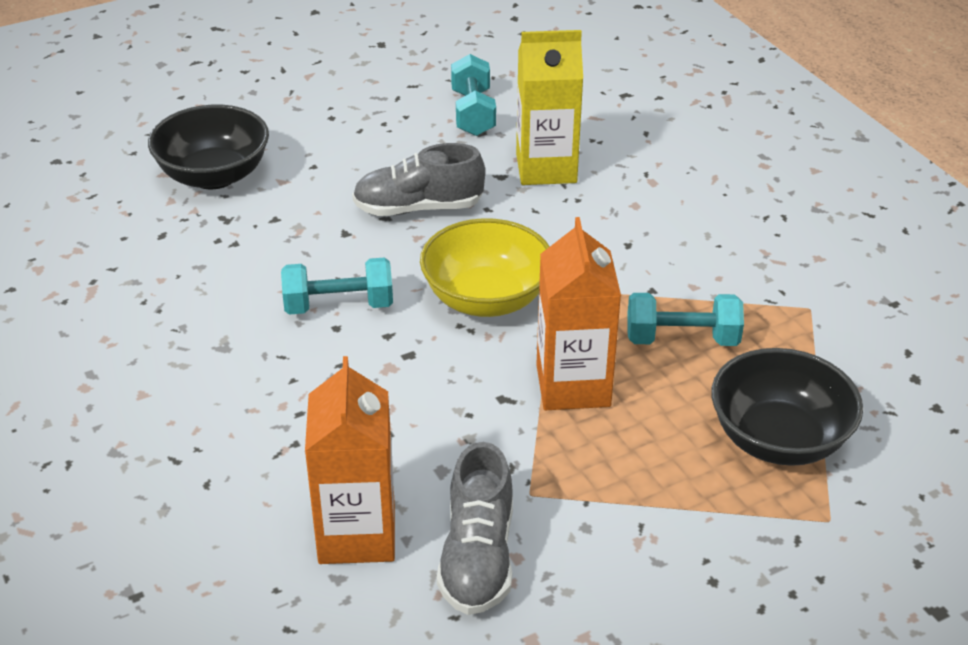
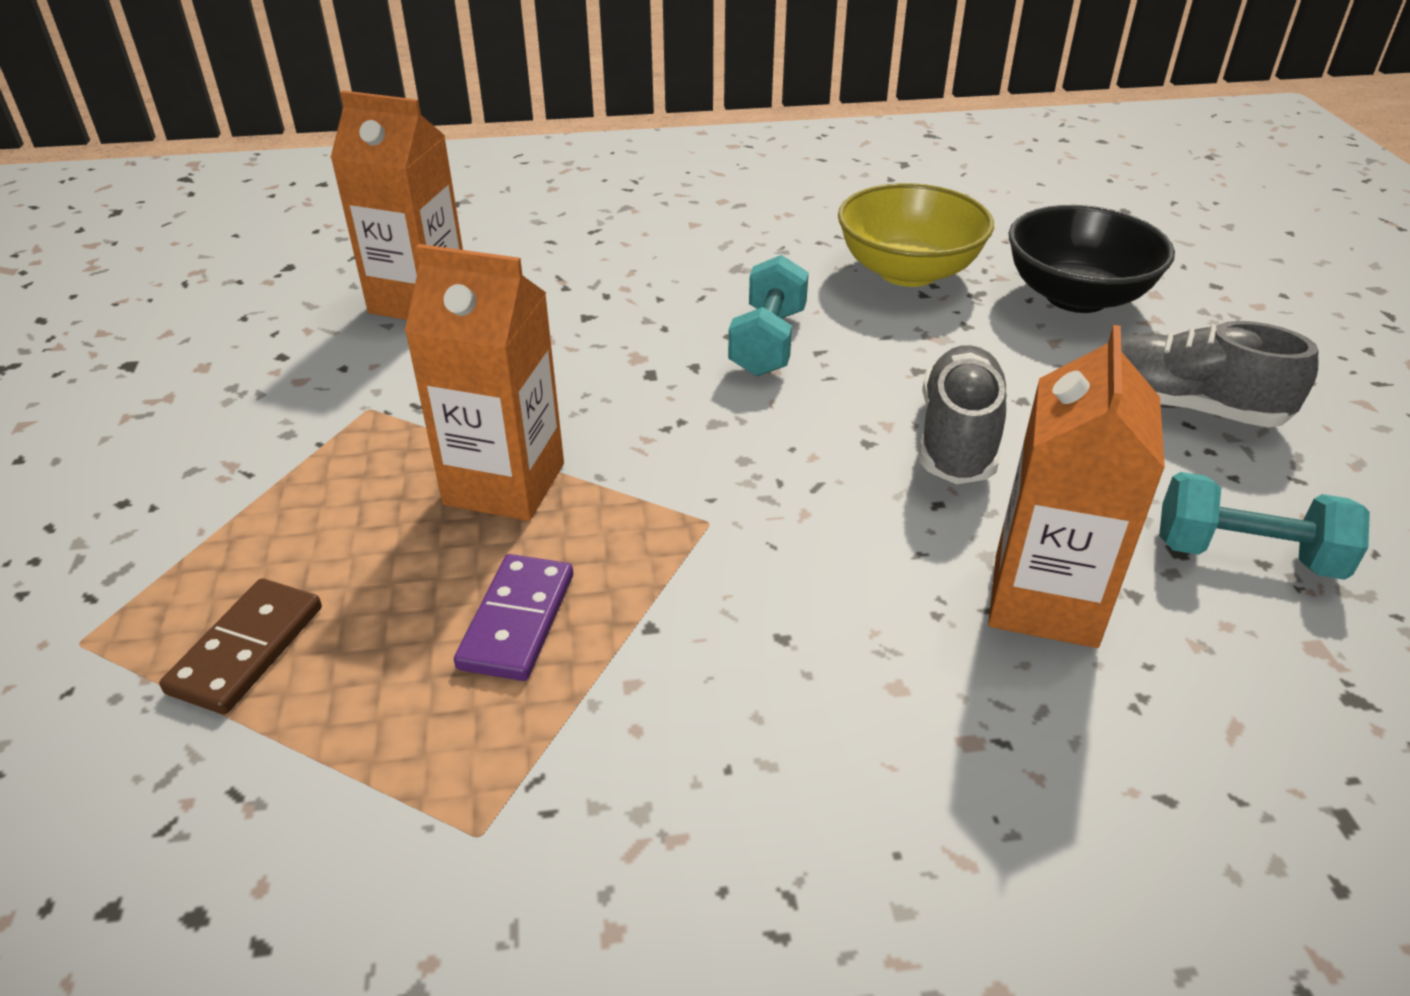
camera: 110 degrees right, 0 degrees up
(478, 557) = (323, 358): grey shoe -> grey shoe (1185, 407)
(486, 299) = (720, 453): yellow bowl -> yellow bowl (908, 271)
(546, 168) = (1044, 600): yellow carton -> orange carton
(682, 339) = (517, 621): turquoise dumbbell -> purple domino
(778, 439) = (247, 649): black bowl -> brown domino

